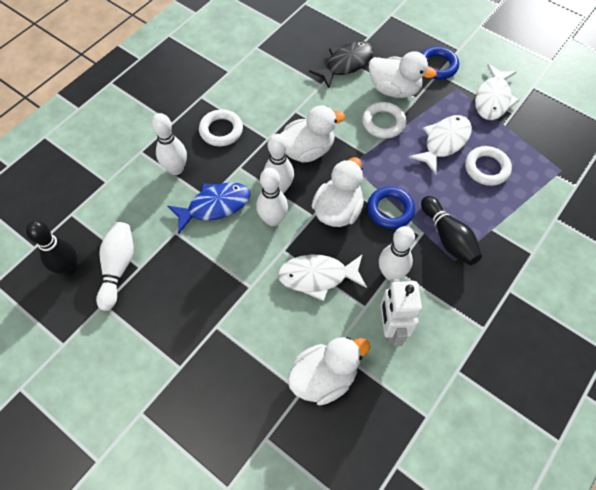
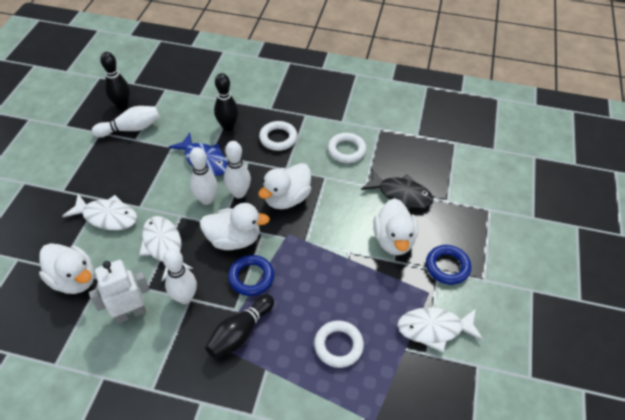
camera: 65 degrees right, 10 degrees down
(176, 169) = (228, 126): white bowling pin -> black bowling pin
(307, 150) = (287, 198): white duck -> white duck turned 90 degrees clockwise
(383, 123) = (347, 243): white ring -> white ring (346, 150)
(444, 142) = (351, 299): white fish -> white fish (107, 216)

